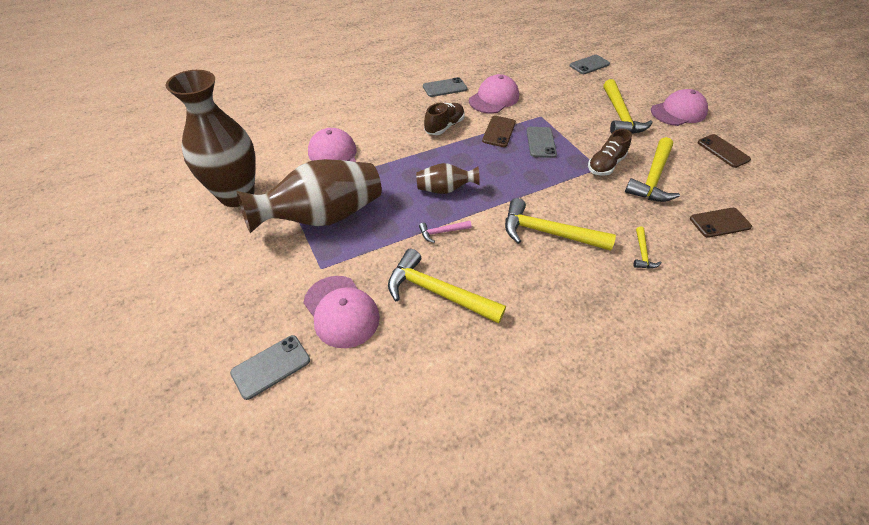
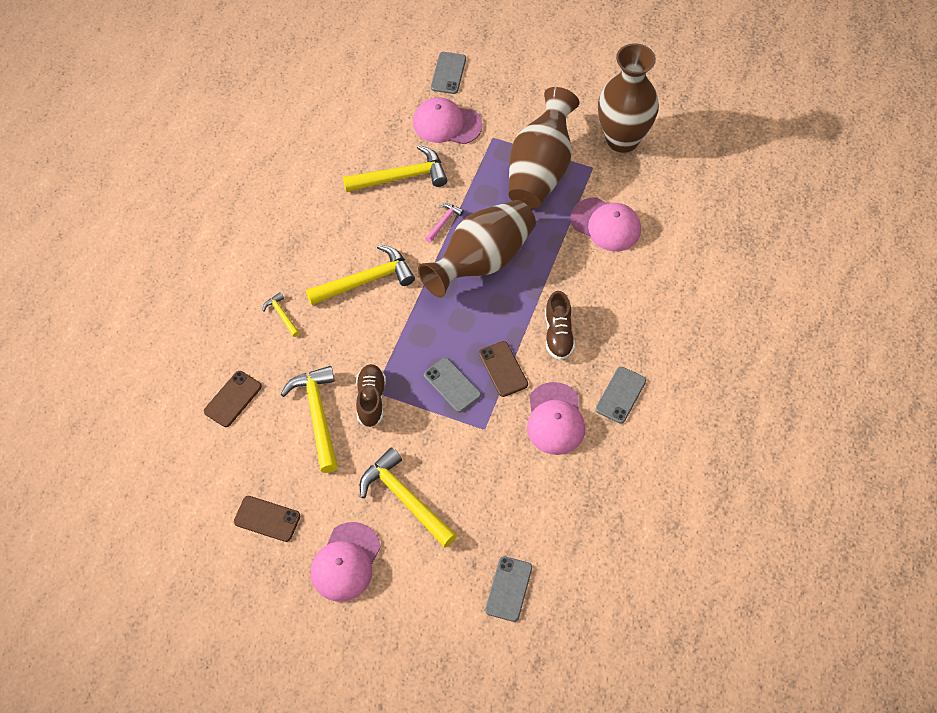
camera: 140 degrees right, 10 degrees up
(444, 189) = (481, 261): brown vase -> brown vase, size x1.98

